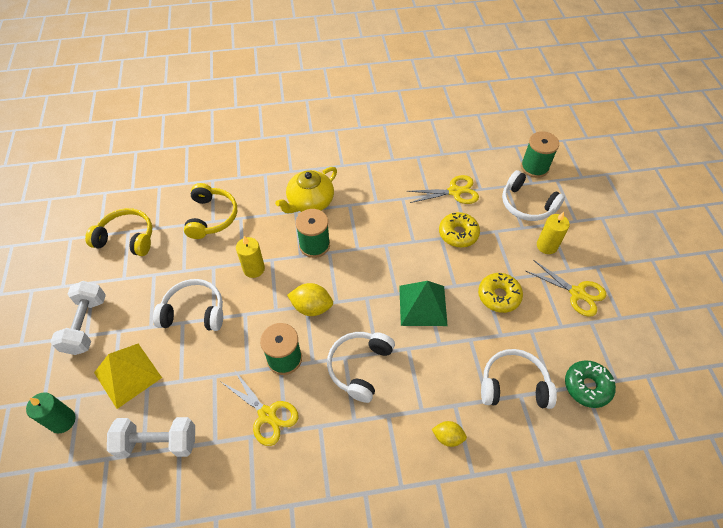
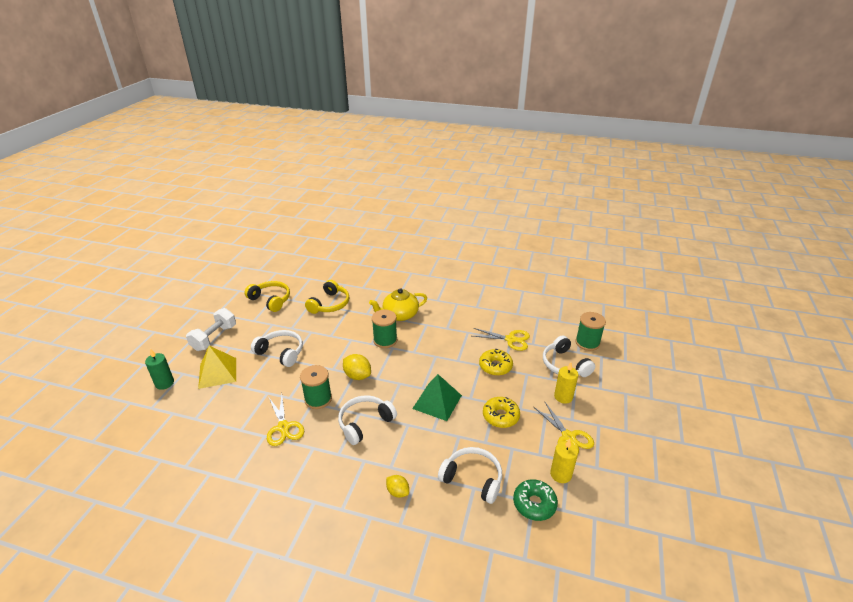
camera: 25 degrees right, 20 degrees down
(158, 442) = (207, 416): white dumbbell -> none
(254, 269) = (335, 341): yellow candle -> yellow candle (561, 474)

